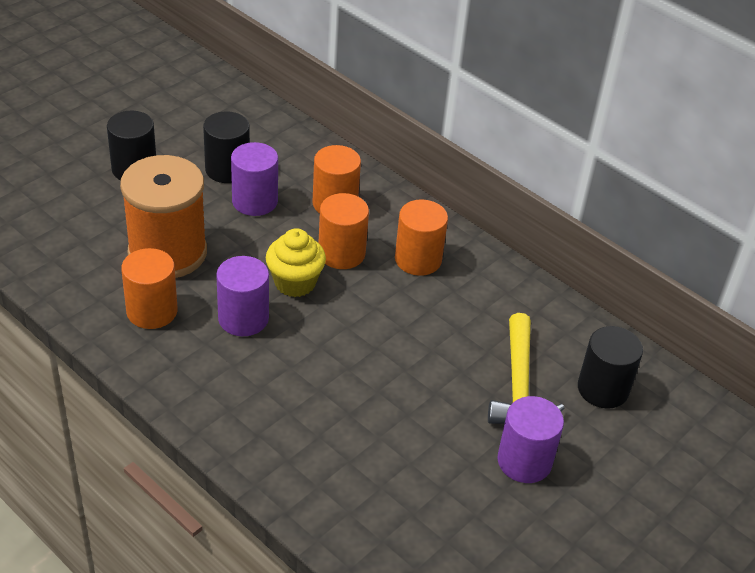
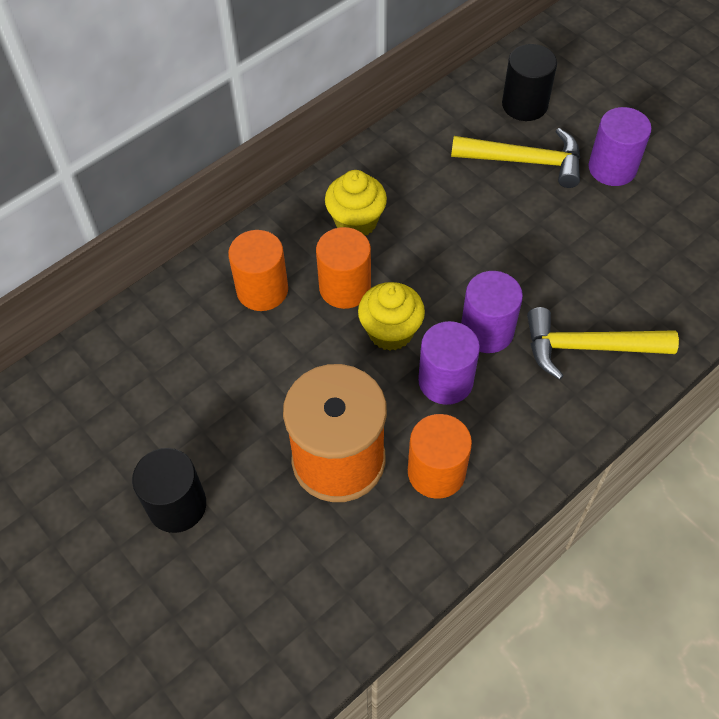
camera: 80 degrees left, 15 degrees up
(227, 169) = (189, 398): black cylinder -> none
(254, 201) = (252, 369): purple cylinder -> purple cylinder (487, 331)
(282, 423) = (588, 347): none -> yellow hammer
(418, 259) = (356, 222): orange cylinder -> yellow cupcake

